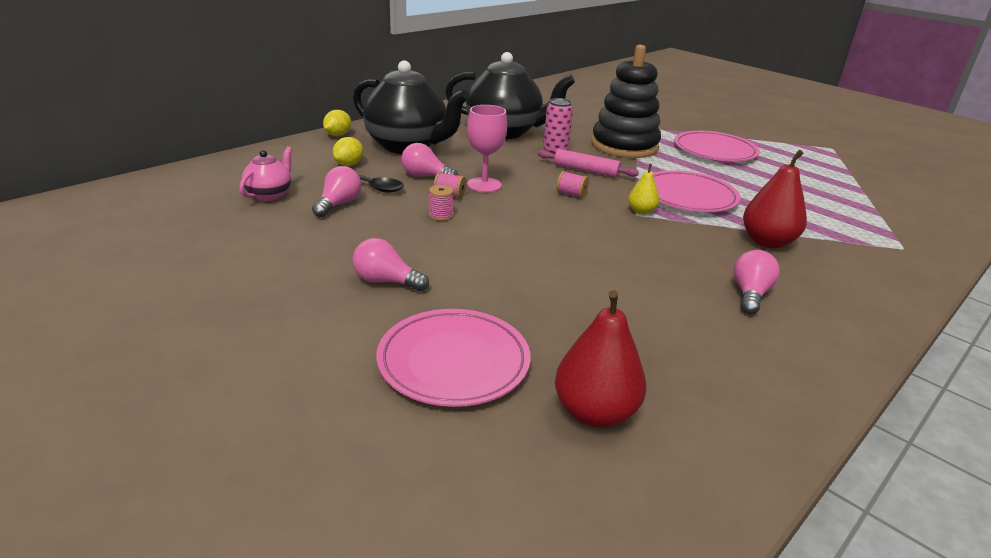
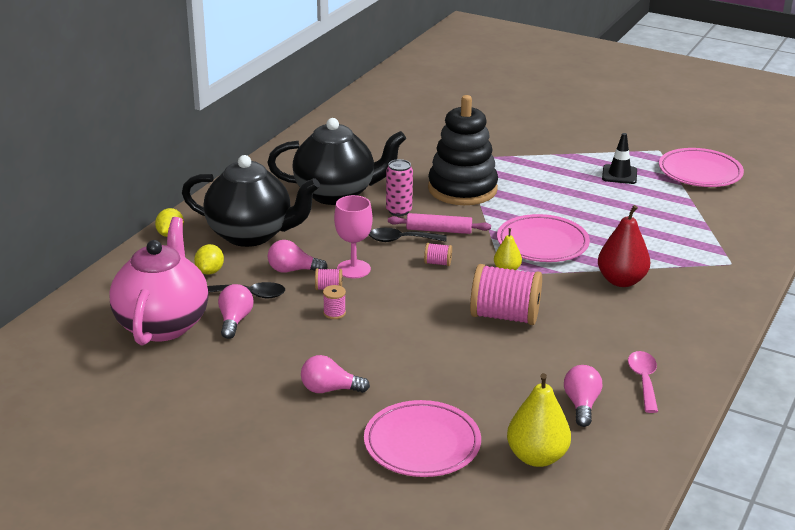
camera: 15 degrees left, 0 degrees up
(270, 195) = (163, 324): pink teapot -> pink teapot, size x2.11
(544, 171) = (401, 240): none -> black spoon
(594, 413) = (537, 457): red pear -> yellow pear
(621, 250) = (504, 316): none -> pink spool
(714, 151) = (550, 178): pink plate -> pink plate (700, 172)
(750, 294) = (618, 337): pink light bulb -> pink light bulb (581, 405)
(771, 348) = (643, 380): none -> pink spoon
(786, 159) = (619, 174): none -> black traffic cone

